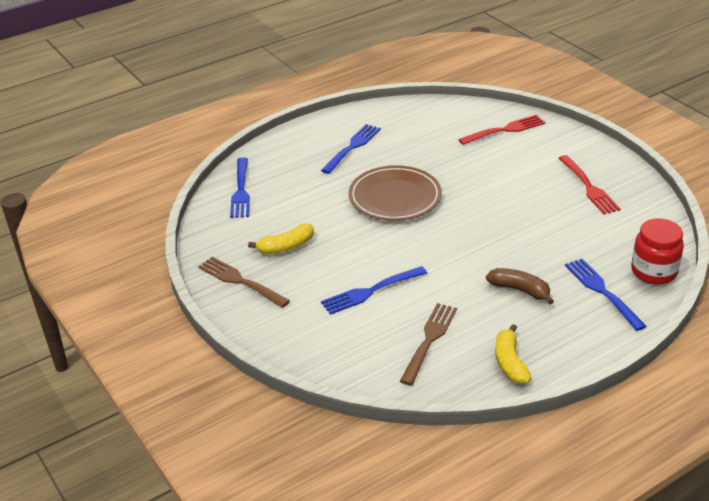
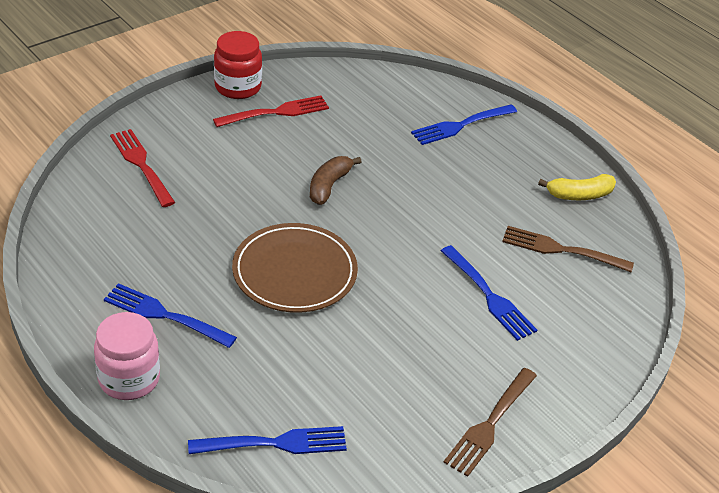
camera: 100 degrees left, 5 degrees up
(286, 247) = (410, 380): yellow banana -> none
(299, 138) = (129, 379): none -> pink jar
(520, 290) = (467, 179): brown banana -> brown banana (329, 186)
(654, 271) = (425, 90): red jar -> red jar (238, 87)

